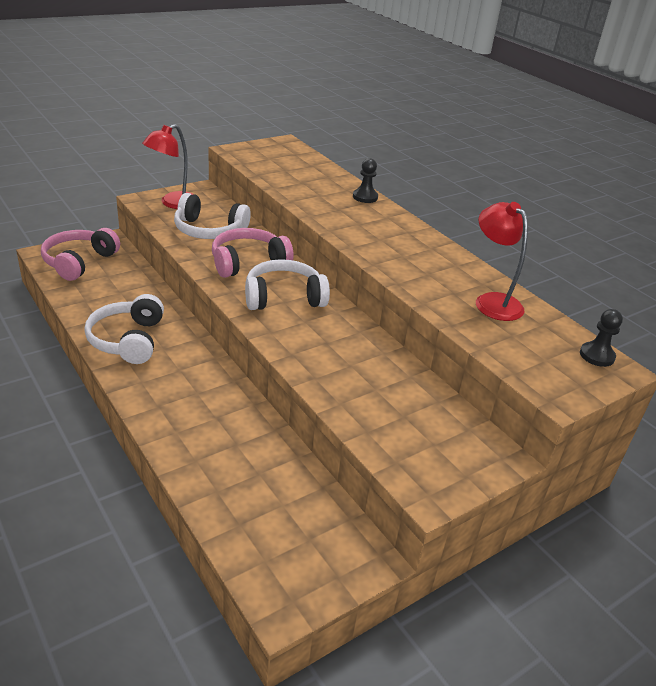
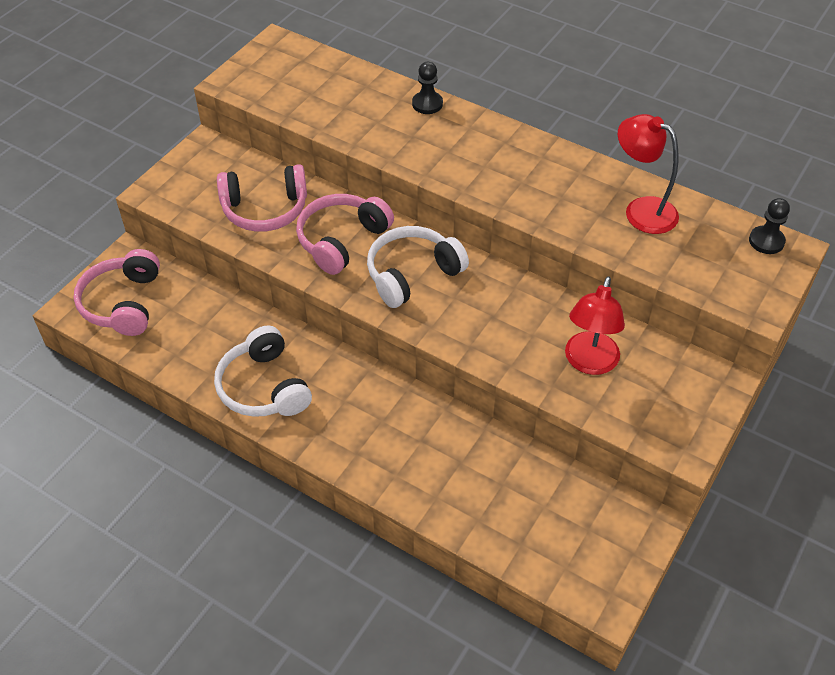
camera: 20 degrees left, 15 degrees up
(173, 203) = (192, 183): red lamp -> red lamp (589, 363)
(209, 230) = (265, 209): white headphones -> pink headphones

